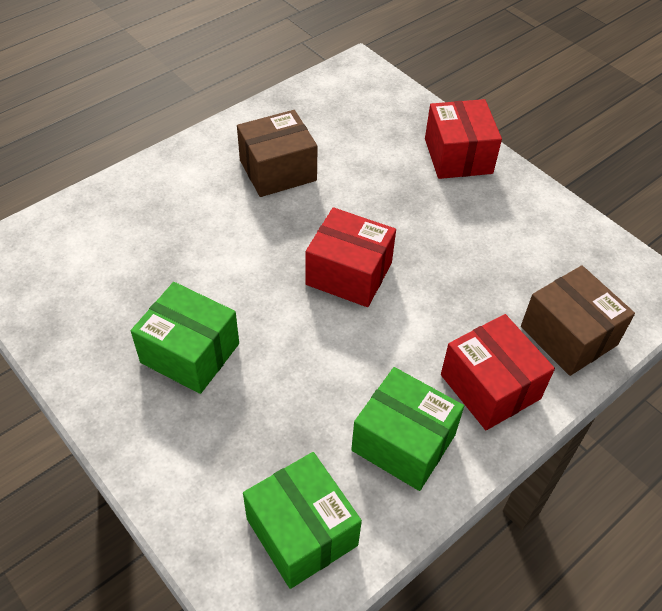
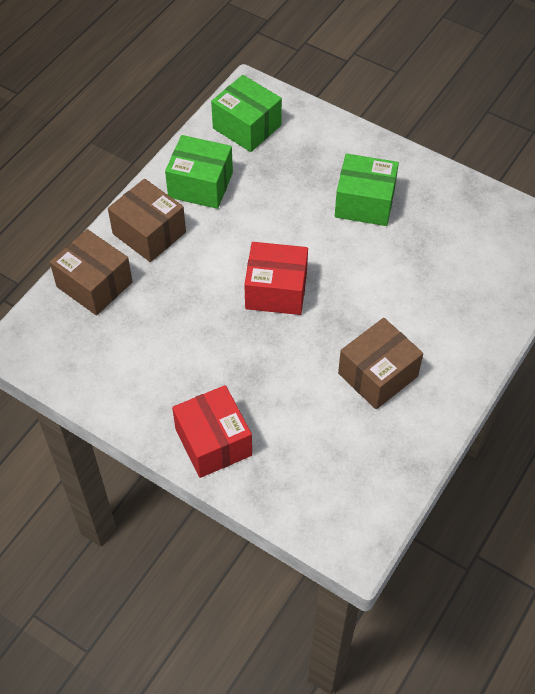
camera: 165 degrees right, 5 degrees up
(490, 387) = (149, 233): red box -> brown box

